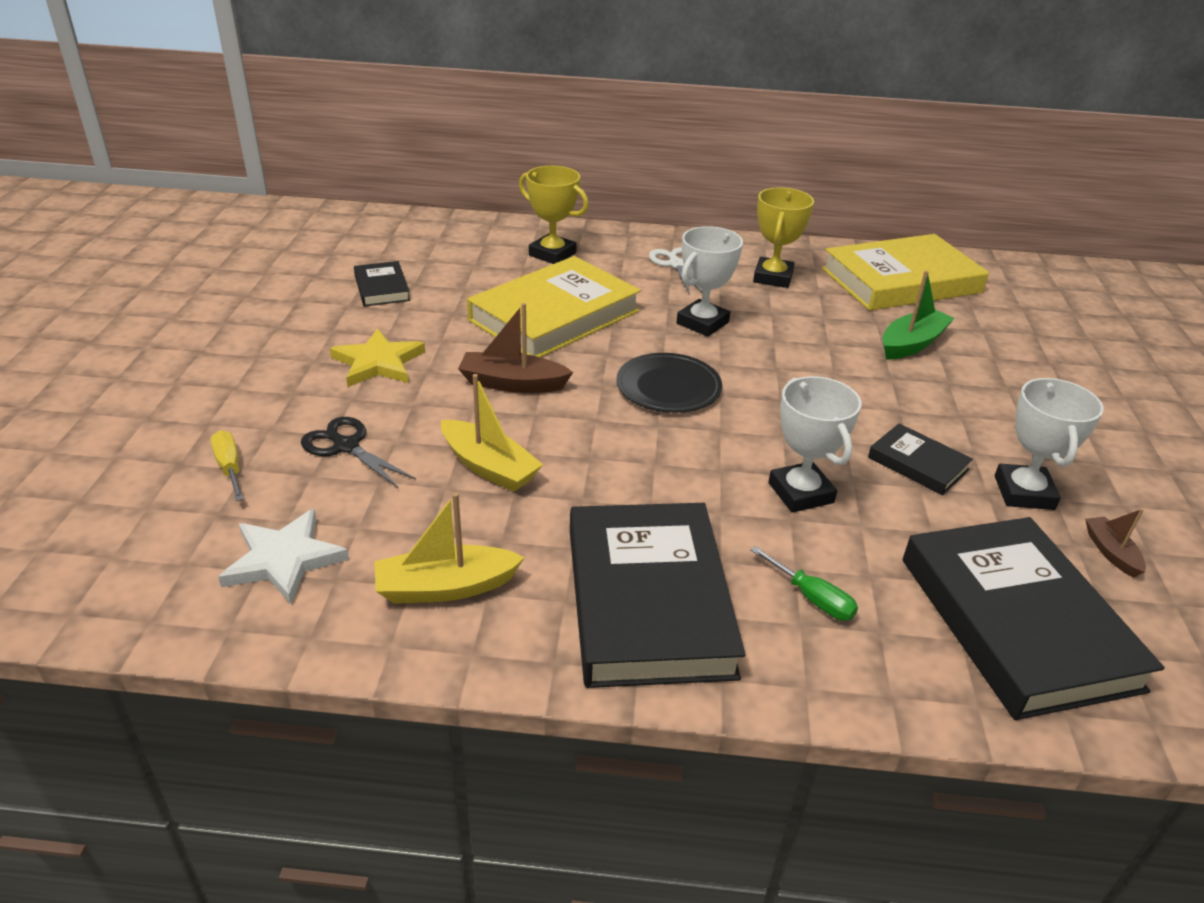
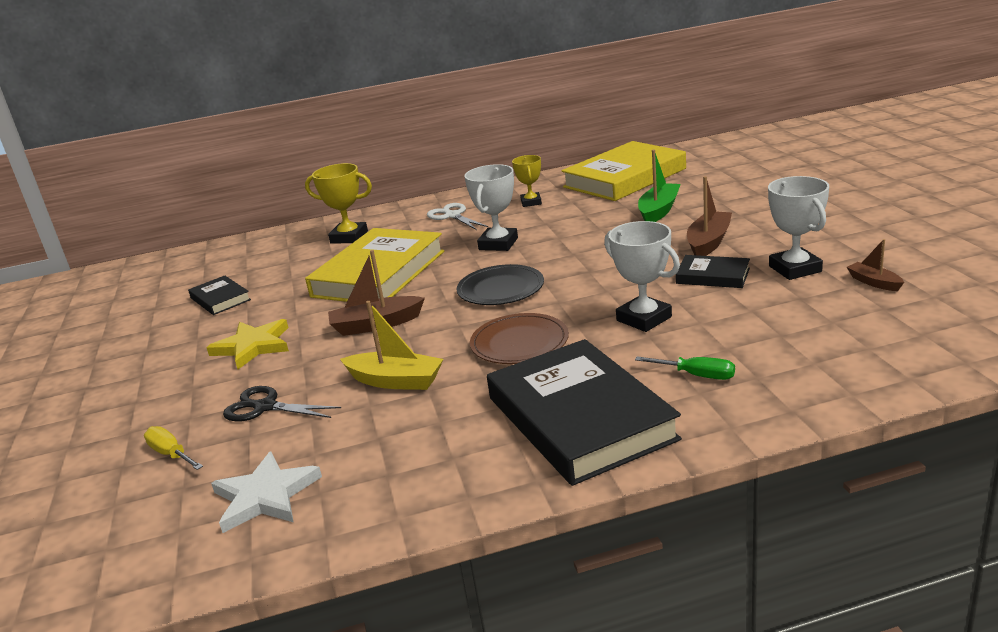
camera: 15 degrees left, 10 degrees down
(445, 587) = (416, 465): yellow boat -> none
(645, 470) = (519, 343): none -> brown plate
(773, 277) = (531, 202): yellow trophy -> yellow trophy, size x0.66
(943, 413) = (708, 242): none -> brown boat
(1017, 622) = (843, 340): black book -> none

